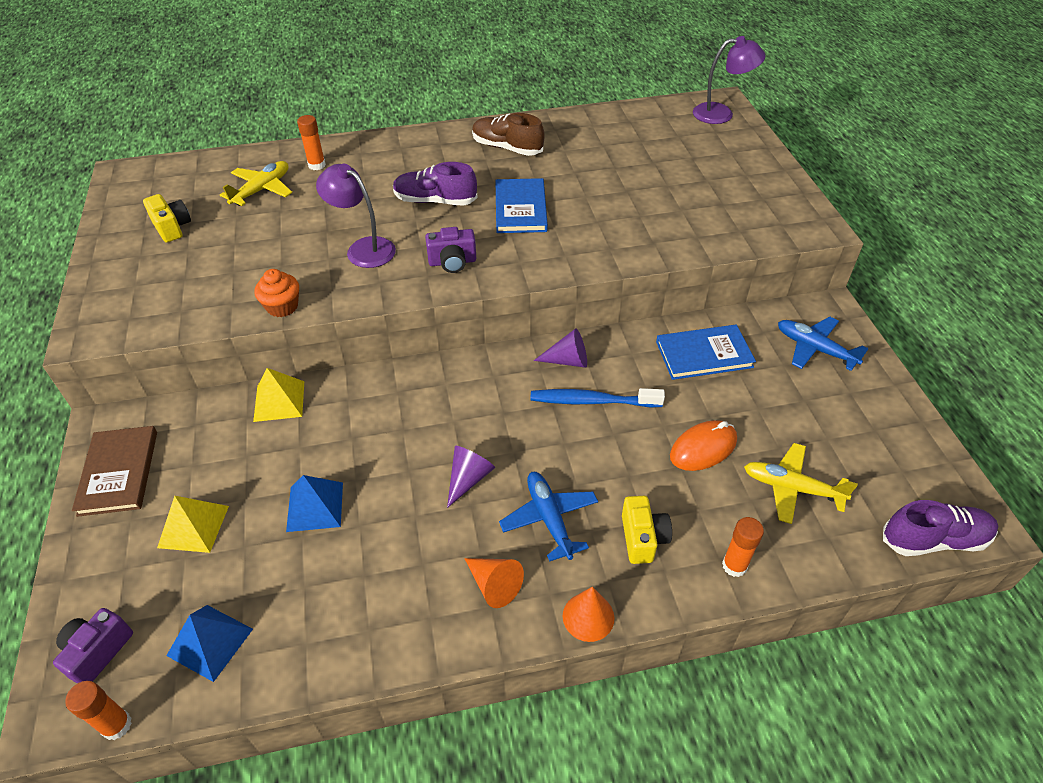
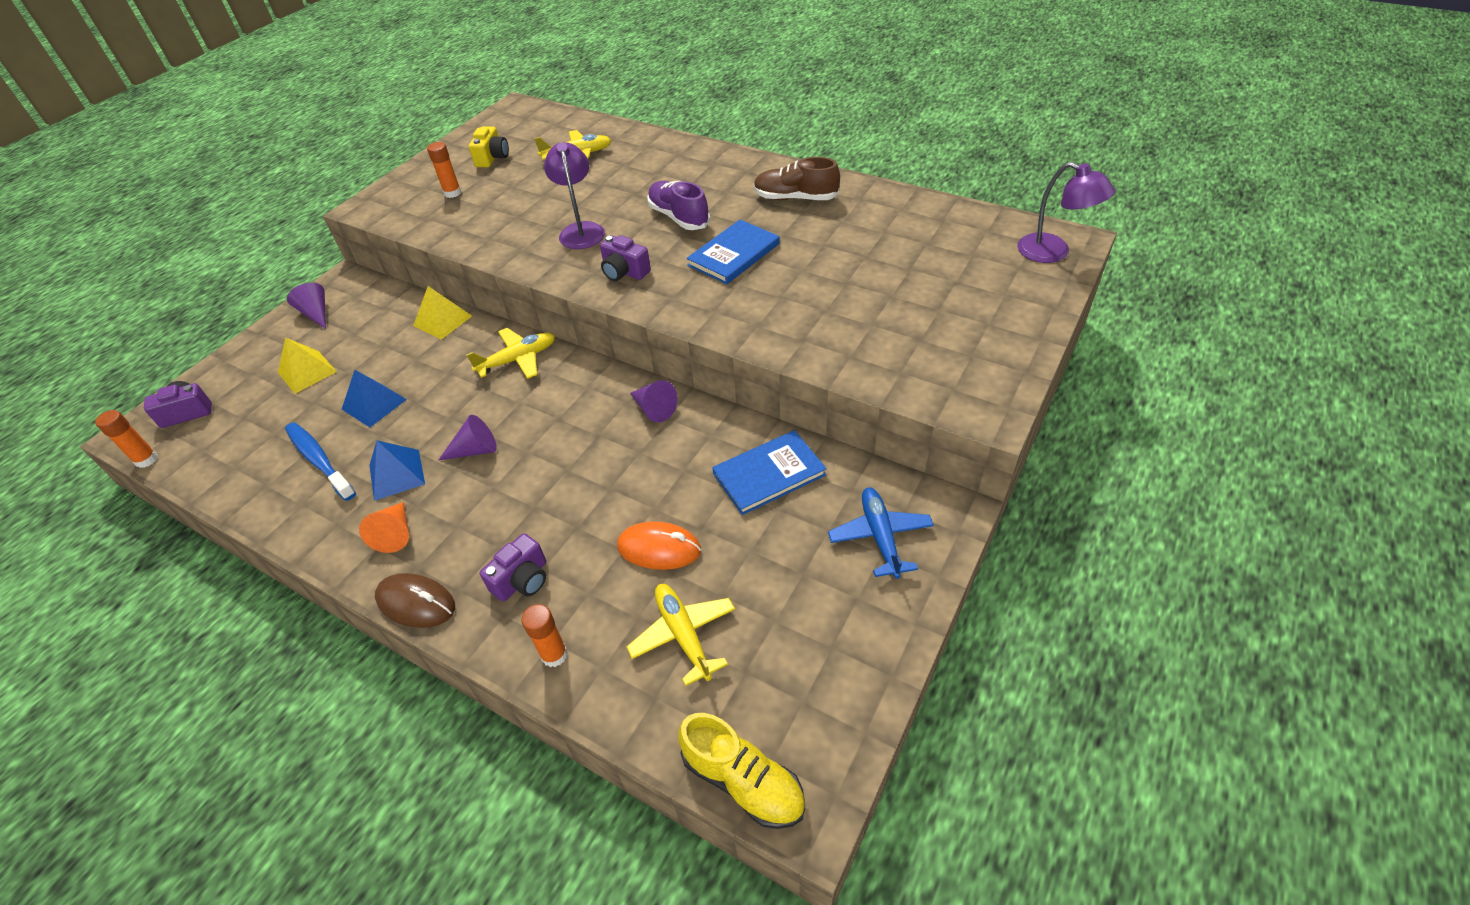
camera: 45 degrees right, 0 degrees up
(119, 472) = (316, 313): brown book -> purple cone
(210, 642) = (231, 447): blue pyramid -> blue pyramid (396, 474)
(282, 307) = (479, 246): orange cupcake -> none
(317, 165) = (636, 151): orange glue stick -> orange glue stick (452, 193)
(402, 390) = (518, 359): none -> yellow plane
(507, 148) = (795, 198): brown shoe -> brown shoe turned 60 degrees counterclockwise
(549, 518) = (484, 516): blue plane -> none
(588, 616) = (416, 603): orange cone -> brown mouse
(592, 401) = (628, 452): blue toothbrush -> blue toothbrush (319, 460)
(643, 538) = (522, 580): yellow camera -> purple camera
(704, 354) = (769, 474): blue book -> blue book turned 60 degrees counterclockwise
(934, 540) = (743, 781): purple shoe -> yellow shoe

